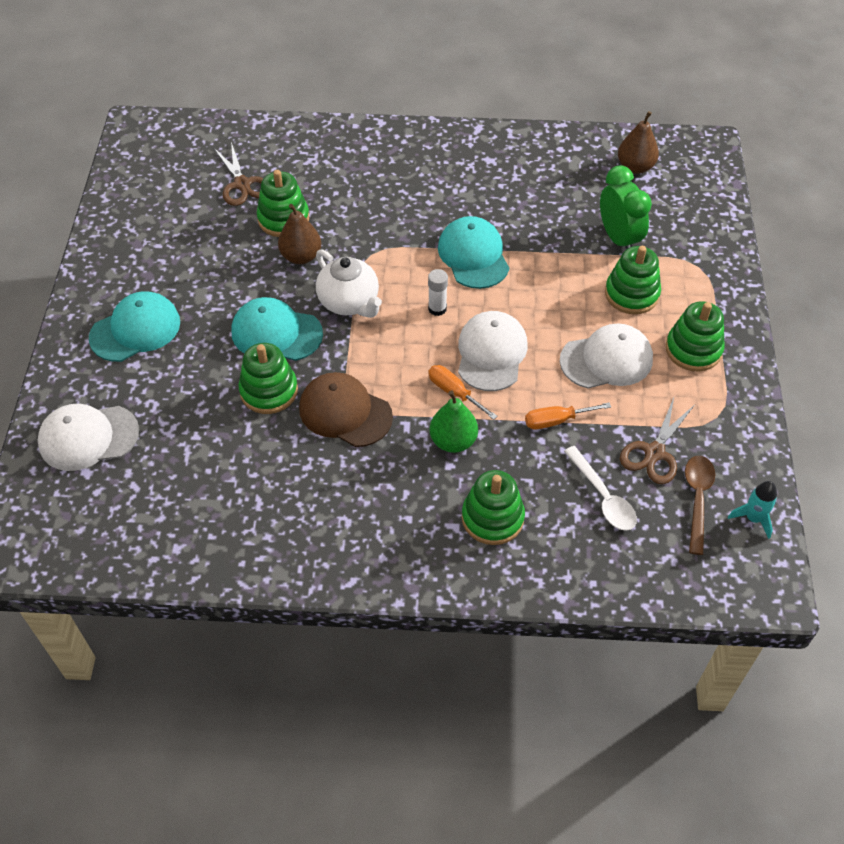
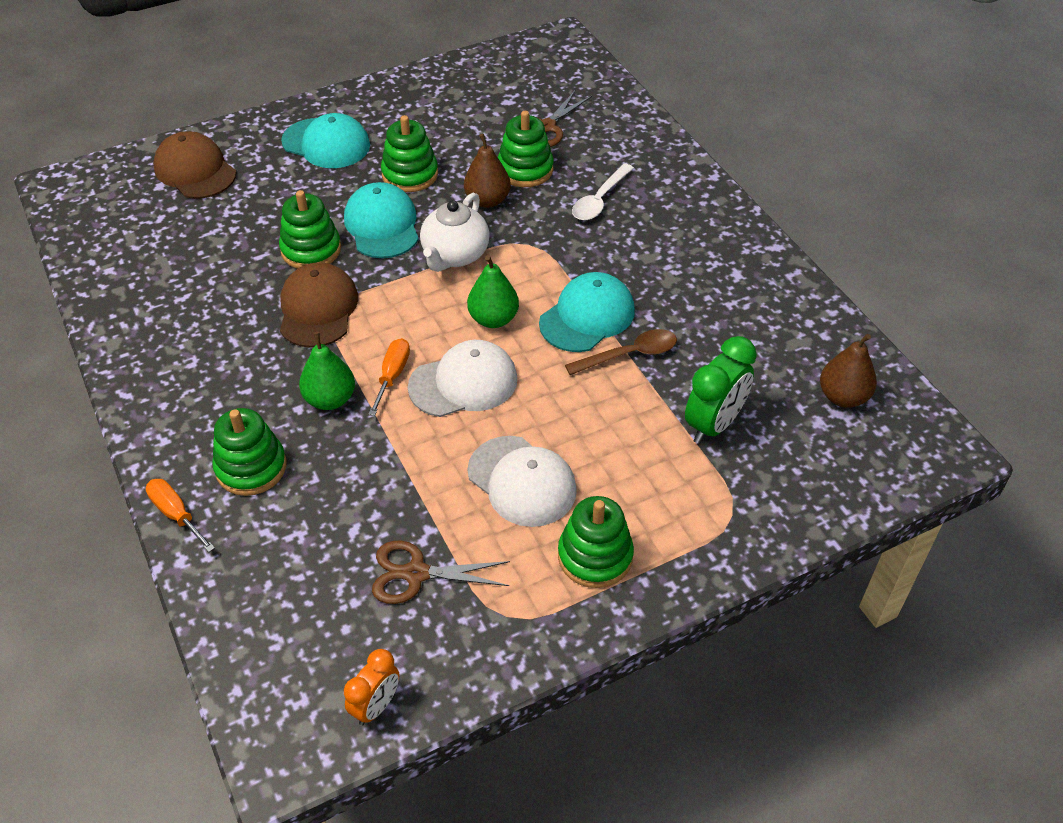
camera: 60 degrees right, 5 degrees down
(88, 437) = (195, 170): white cap -> brown cap
(437, 308) = (493, 319): white glue stick -> green pear
(556, 420) = (407, 470): orange screwdriver -> orange screwdriver (176, 514)
(603, 497) = (328, 549): white spoon -> white spoon (600, 200)
(631, 294) = (637, 467): green stacking toy -> green stacking toy (410, 174)
(697, 499) = (373, 638): brown spoon -> brown spoon (629, 354)
(753, 518) = (376, 705): turquoise rocket -> orange clock

